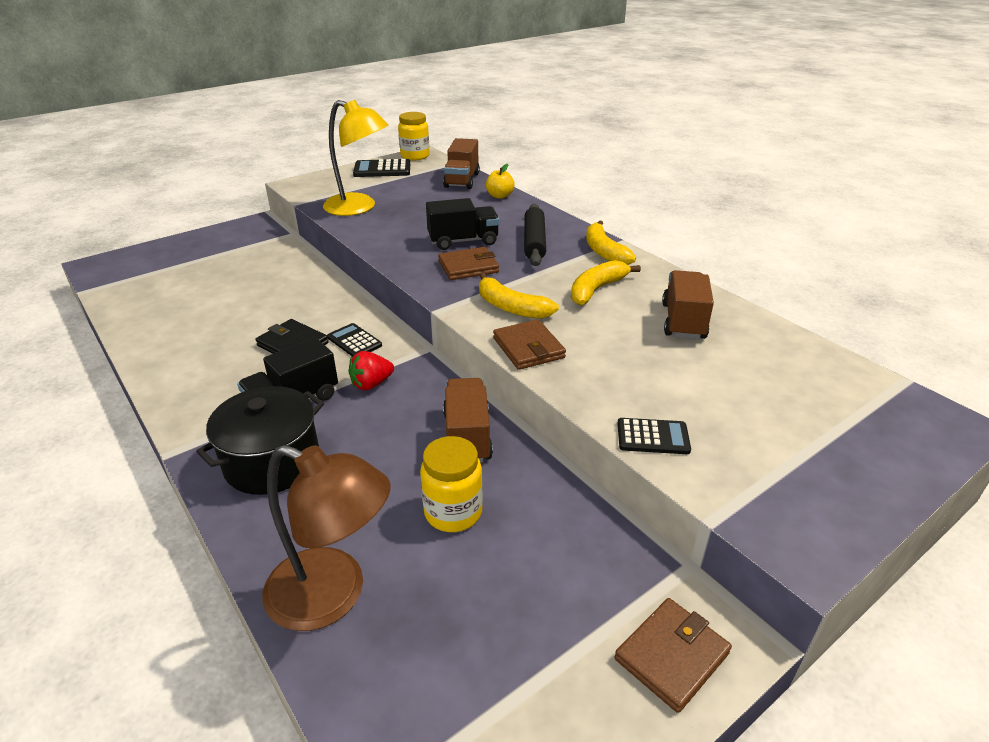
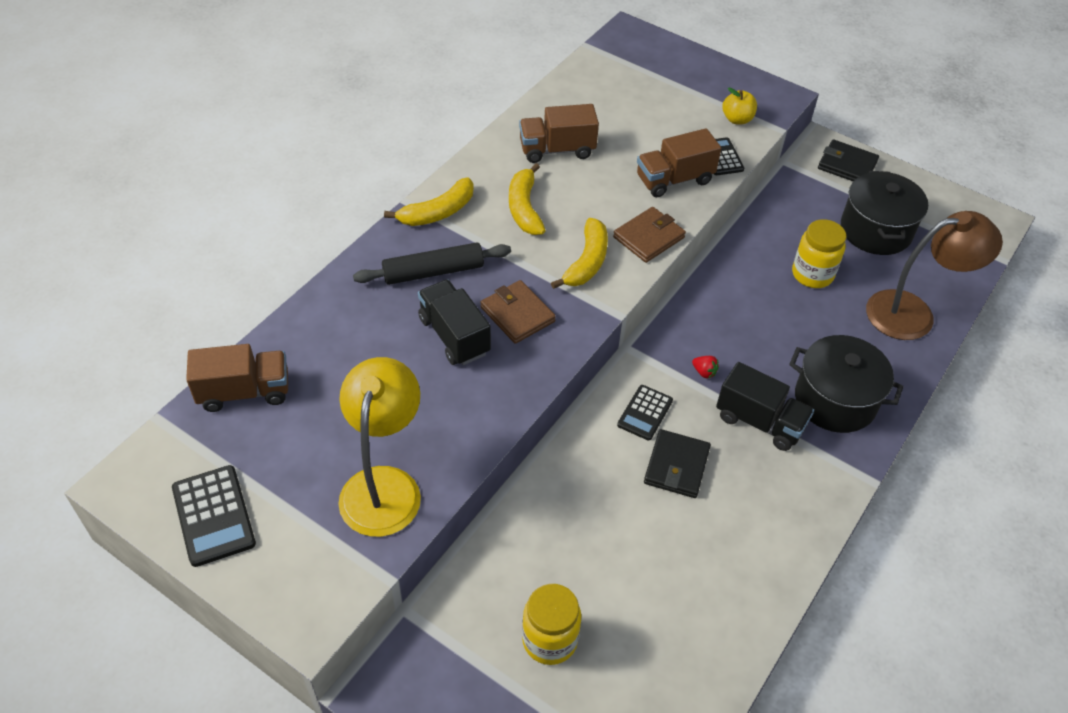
camera: 110 degrees left, 15 degrees up
(333, 596) = (913, 313): brown lamp -> brown lamp turned 75 degrees clockwise
(371, 384) = (704, 372): red strawberry -> red strawberry, size x0.60
(415, 156) = (136, 490): yellow jar -> yellow jar (549, 640)
(467, 436) = (733, 286): brown truck -> brown truck (674, 180)
(500, 196) = (298, 333): yellow apple -> yellow apple (737, 119)
(506, 625) = (875, 230): none -> black pot
(596, 289) = (524, 208): yellow banana -> yellow banana turned 60 degrees clockwise
(671, 656) = (847, 165): brown wallet -> black wallet

